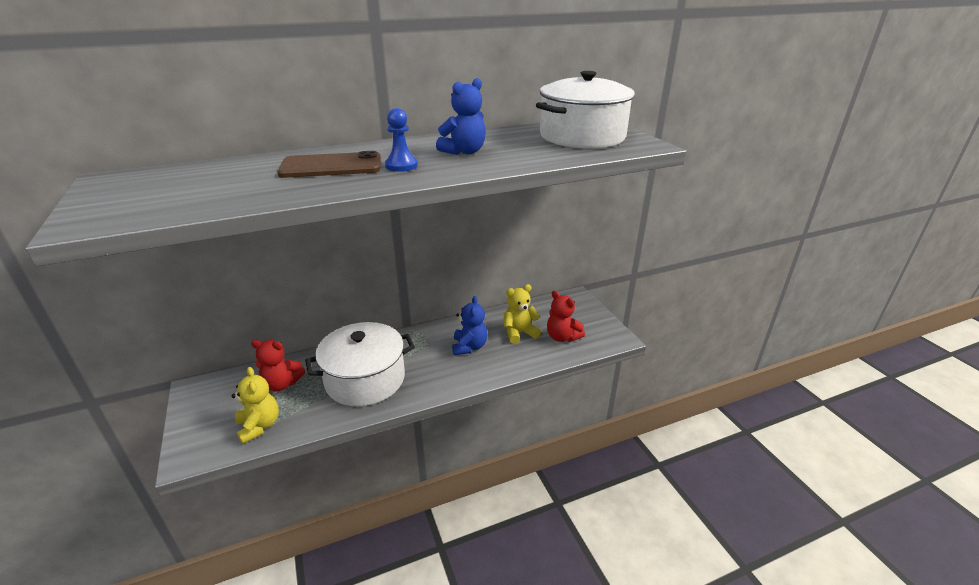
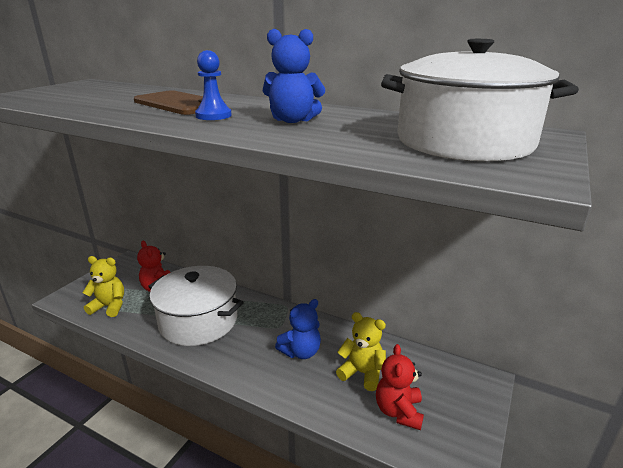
camera: 50 degrees right, 5 degrees down
(259, 426) = (109, 306): yellow teddy bear -> yellow teddy bear turned 105 degrees counterclockwise

